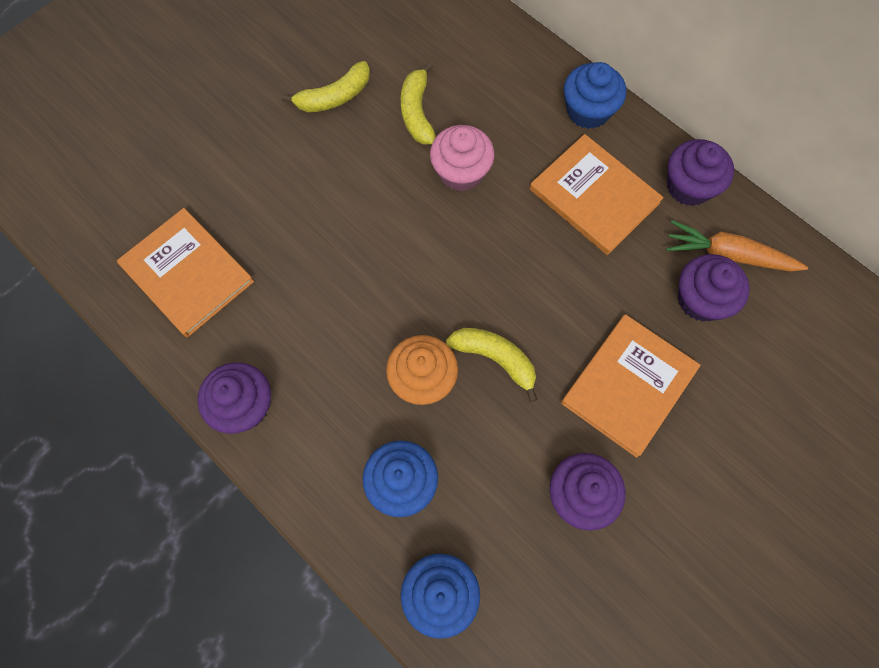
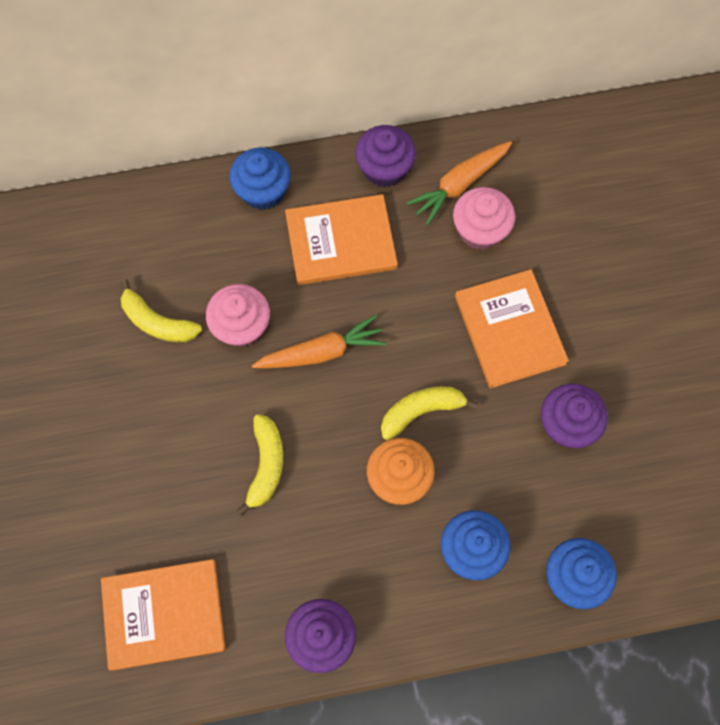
camera: 55 degrees left, 0 degrees up
(334, 97) = (87, 379): yellow banana -> yellow banana (266, 465)
(486, 245) = (322, 352): none -> orange carrot
(701, 299) = (480, 230): purple cupcake -> pink cupcake

